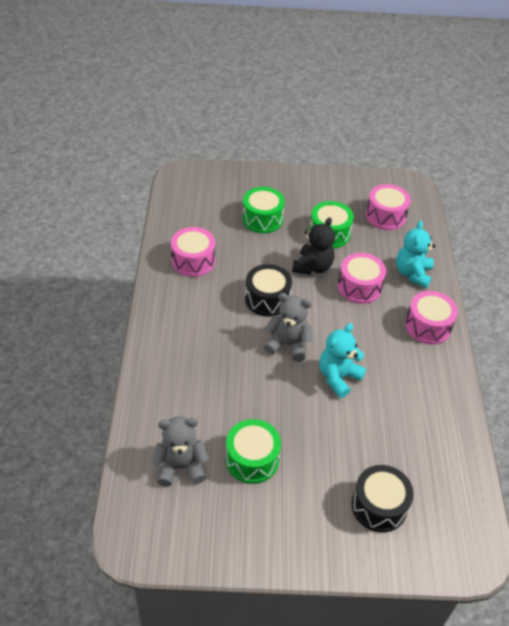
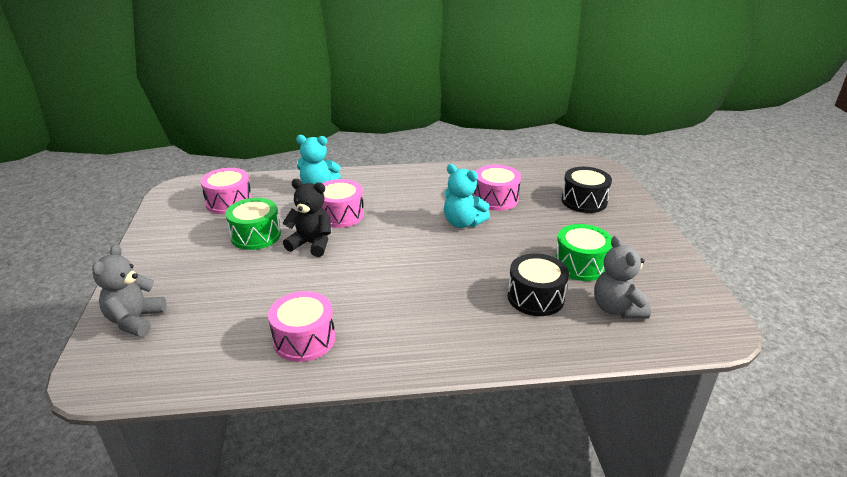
camera: 95 degrees left, 15 degrees down
(262, 219) = (222, 286): green drum -> none
(267, 299) = (367, 271): black drum -> black drum (535, 297)
(288, 344) = (431, 253): grey teddy bear -> grey teddy bear (135, 320)
(428, 326) = (386, 181): pink drum -> pink drum (496, 199)

